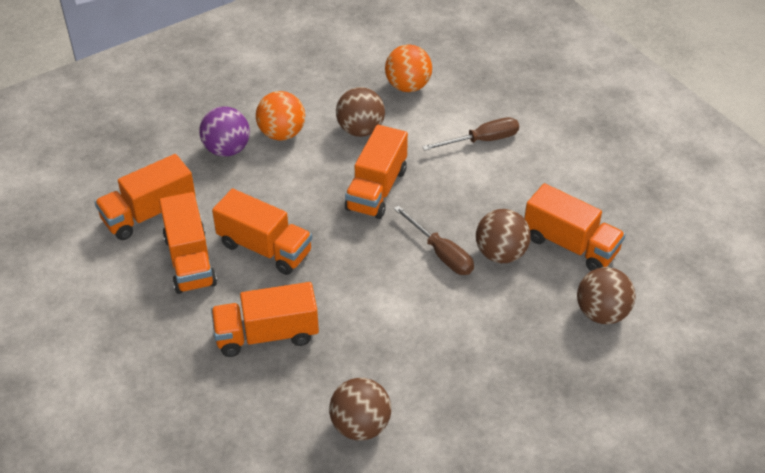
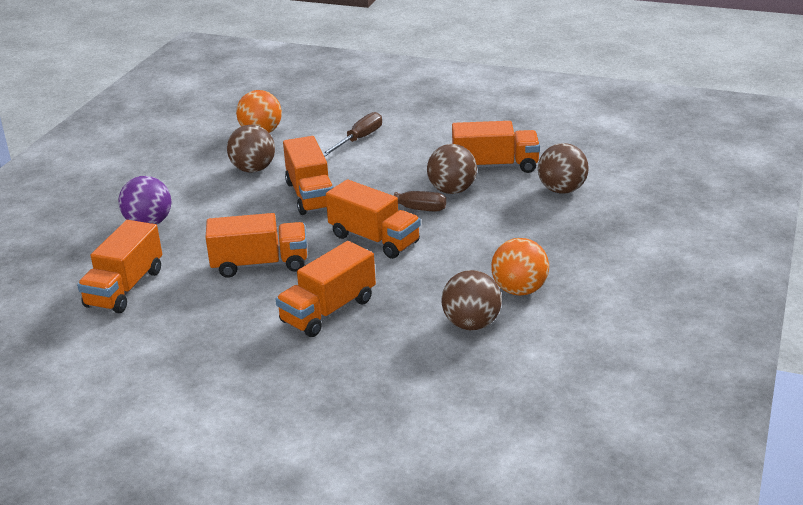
camera: 35 degrees left, 15 degrees down
(190, 260) = (202, 299): orange truck -> orange truck (374, 239)
(282, 134) = (187, 196): orange ball -> orange ball (519, 290)

